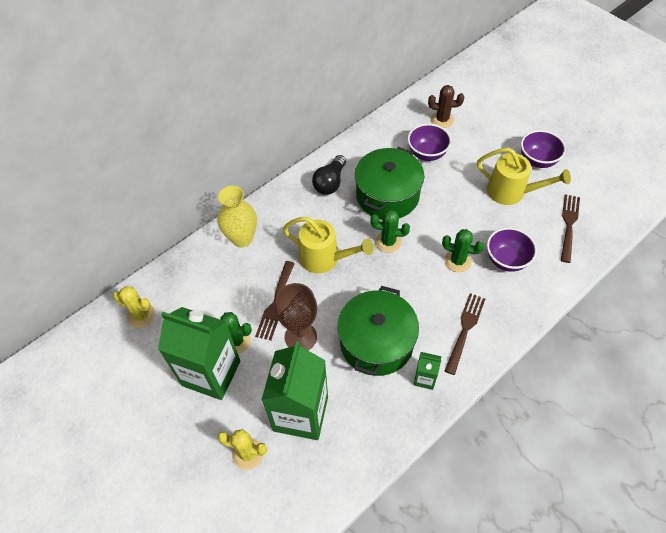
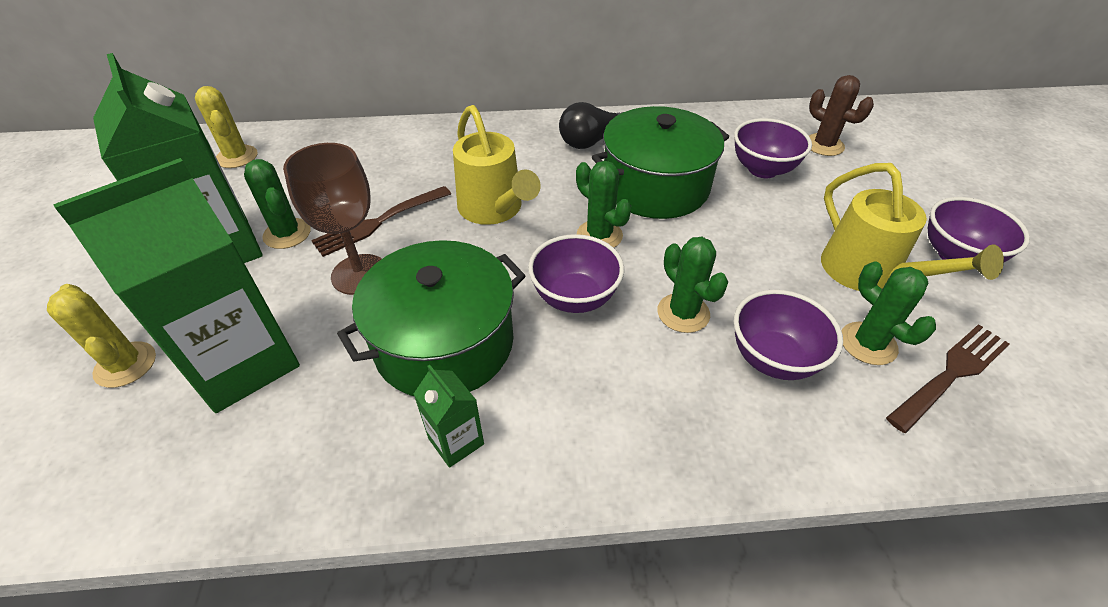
camera: 35 degrees right, 10 degrees down
(242, 238) = (425, 144): yellow vase -> none
(408, 283) = (575, 298): none -> purple bowl
(465, 330) = (597, 415): brown fork -> none
(534, 229) = (868, 343): none -> green cactus

